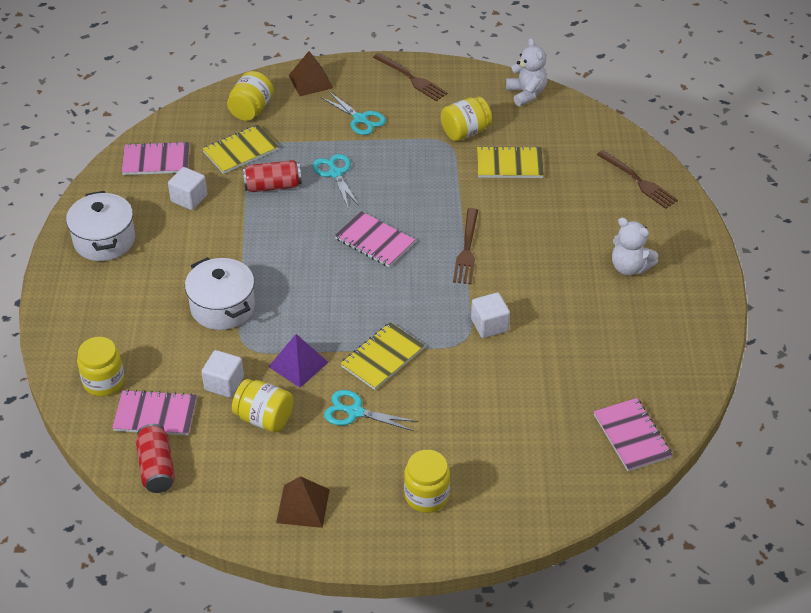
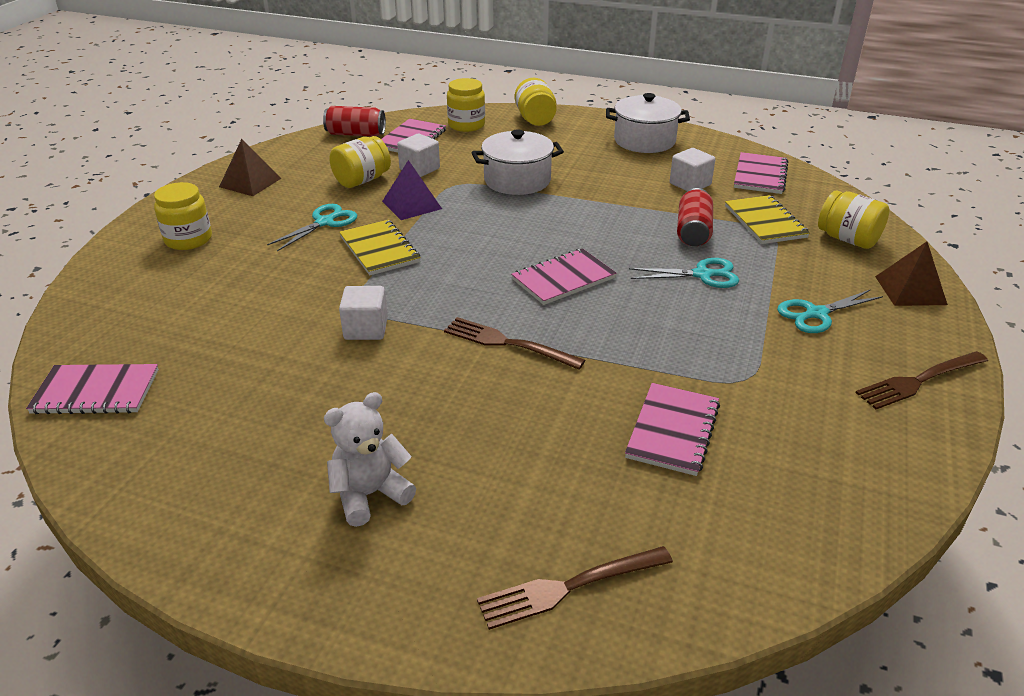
camera: 110 degrees right, 10 degrees down
(465, 132) = (768, 404): yellow jar -> yellow jar (535, 119)
(509, 164) = (672, 430): yellow notebook -> pink notebook
(526, 93) = (870, 507): white teddy bear -> none

